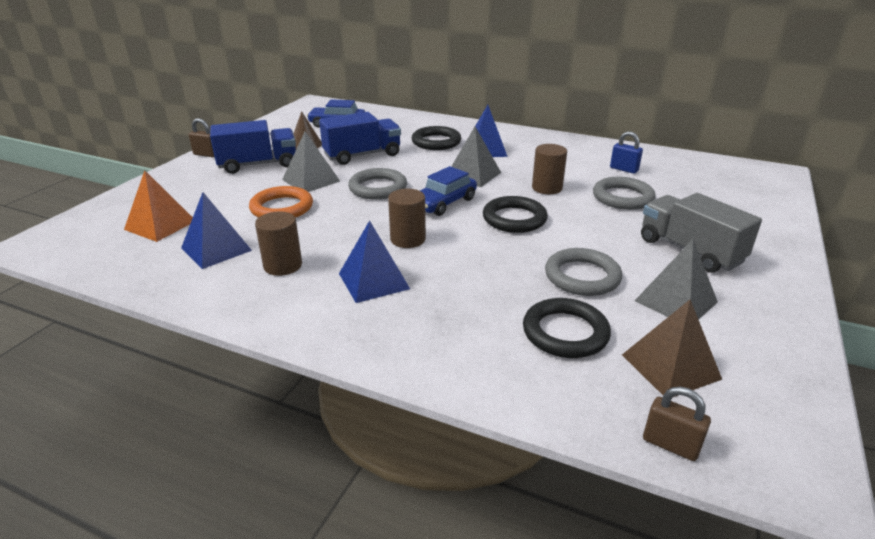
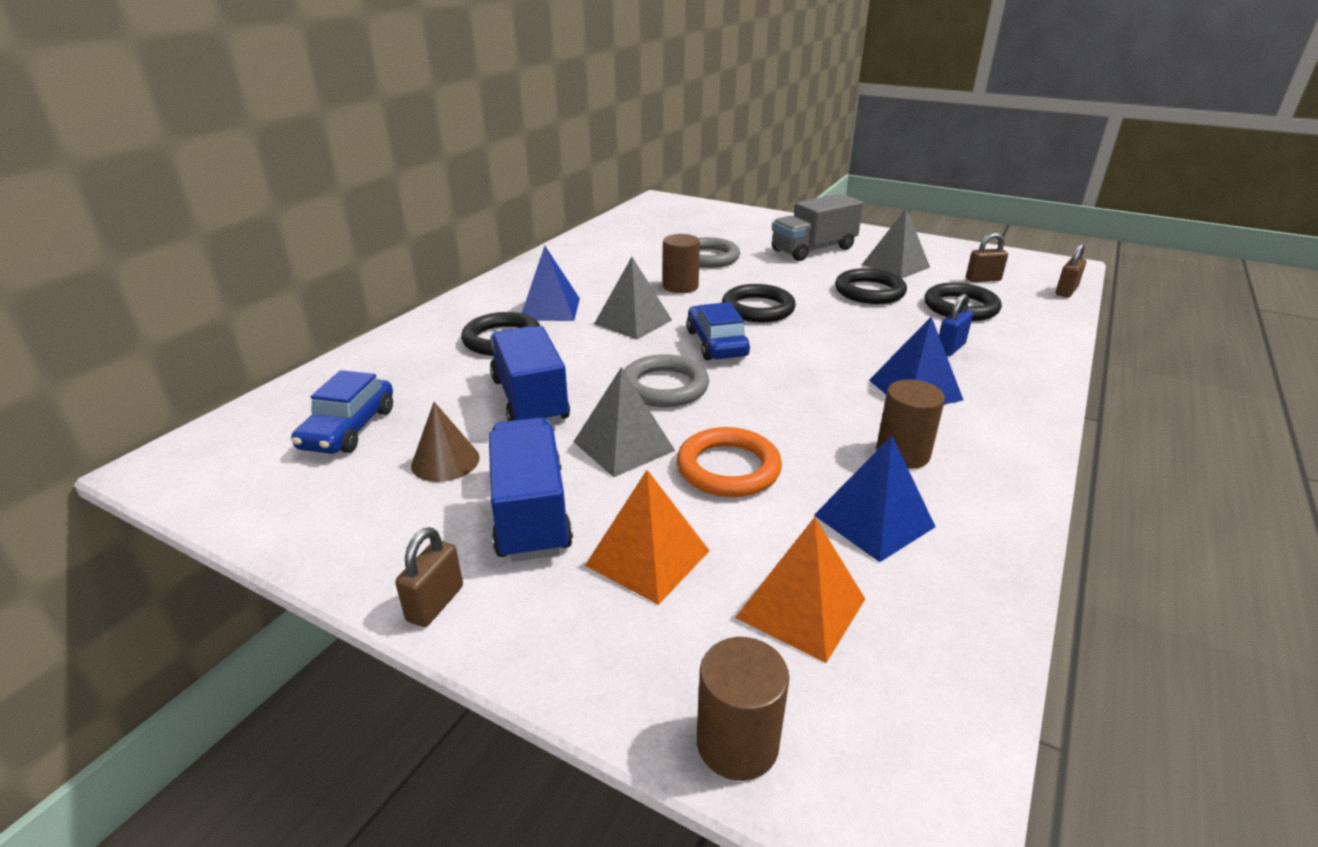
camera: 85 degrees left, 0 degrees up
(214, 190) = (648, 558): none -> orange pyramid
(408, 239) = (815, 368): brown cylinder -> brown cylinder (737, 743)
(443, 203) = (716, 343): blue car -> blue car turned 150 degrees counterclockwise
(582, 276) = (869, 291): grey ring -> black ring
(624, 169) = (638, 248): blue padlock -> blue padlock (950, 348)
(670, 366) = (983, 279): brown pyramid -> brown padlock

